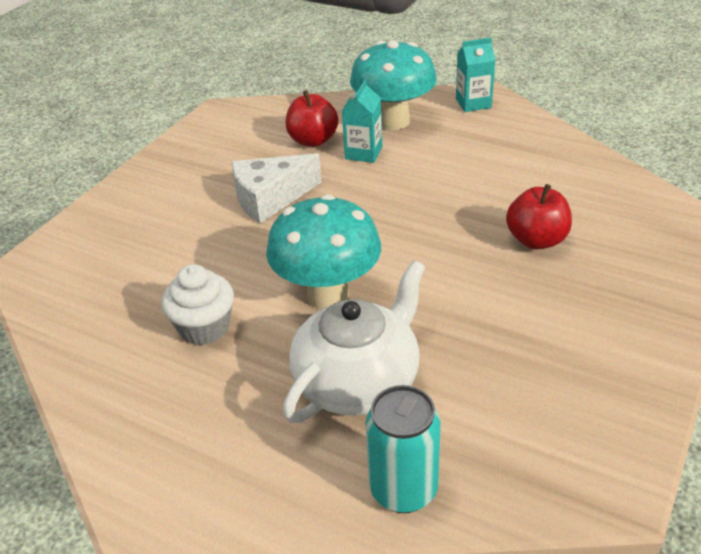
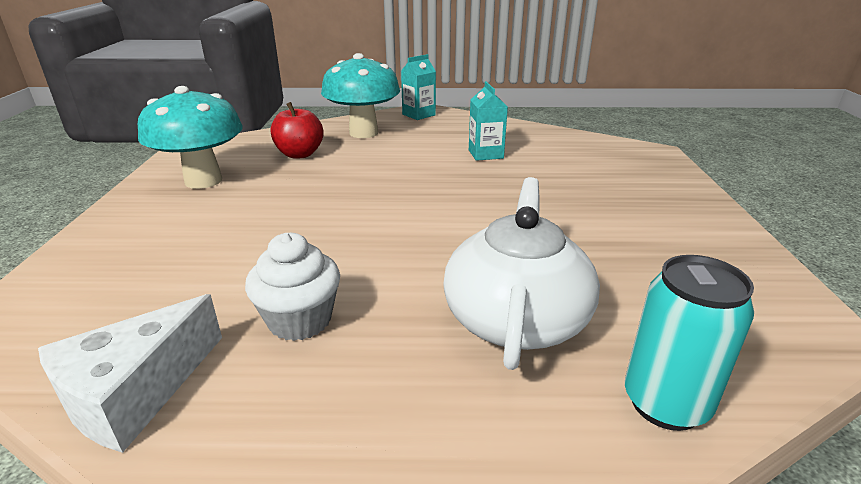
camera: 30 degrees left, 10 degrees down
(270, 199) = (290, 199): white cheese -> white cheese (135, 393)
(328, 295) = (416, 256): turquoise mushroom -> turquoise mushroom (203, 181)
(363, 153) = (355, 154): turquoise carton -> turquoise carton (485, 154)
(536, 240) = (554, 180): red apple -> none

